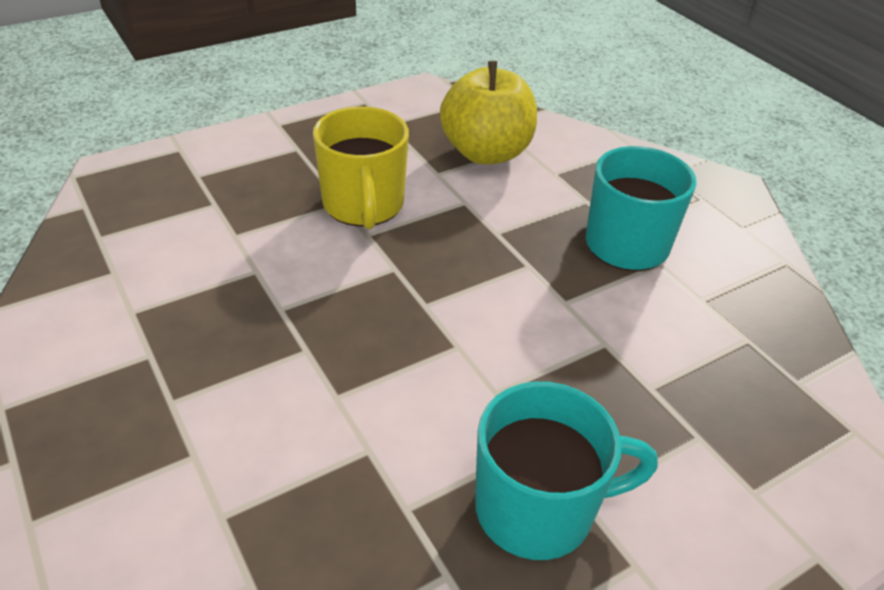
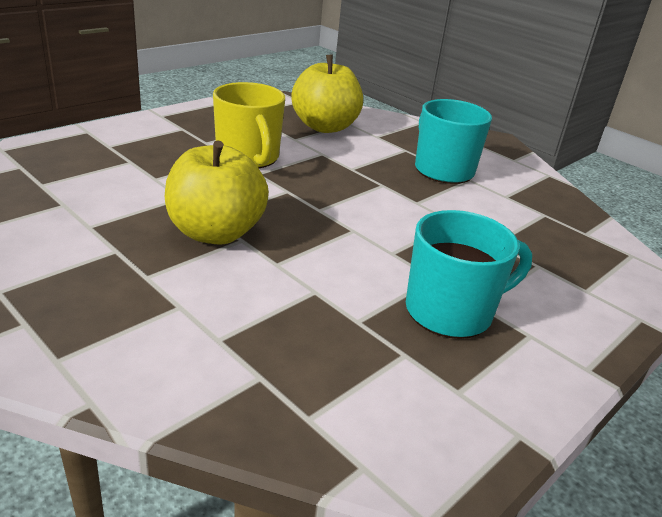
camera: 15 degrees left, 10 degrees down
(277, 336) = (215, 232): none -> yellow apple

